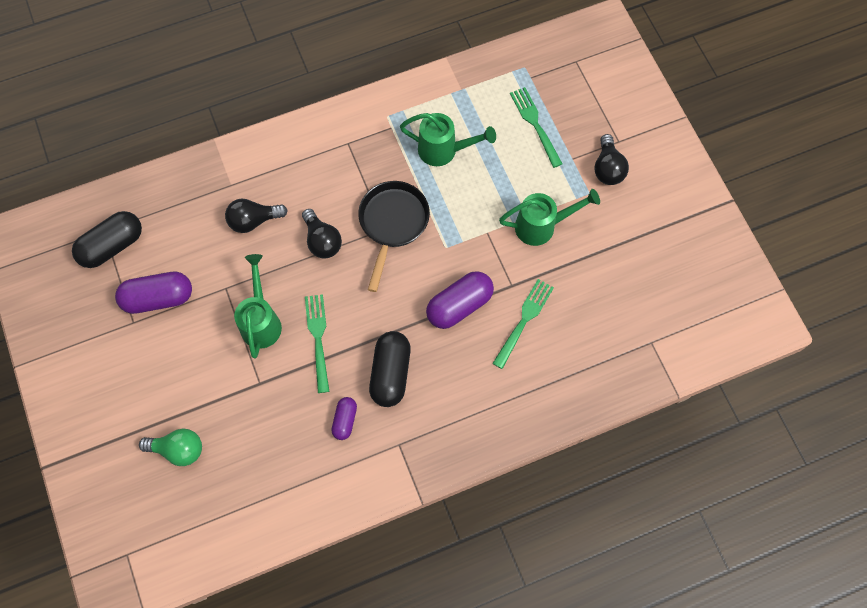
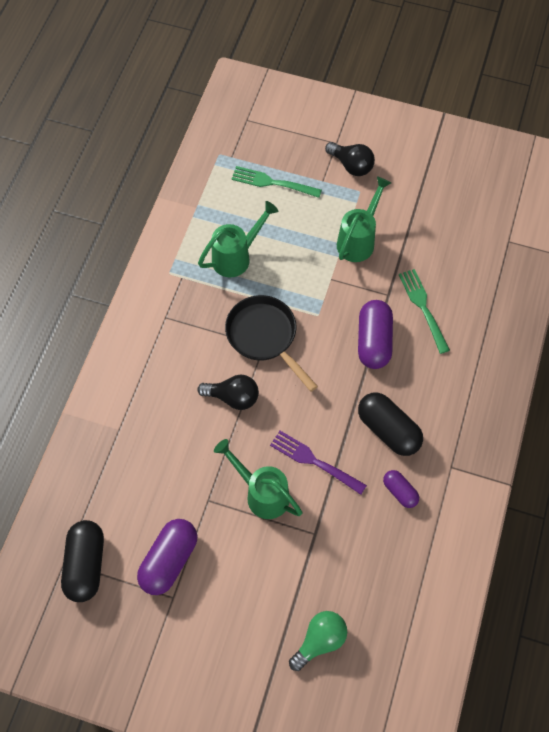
camera: 50 degrees left, 5 degrees down
(253, 220) = (168, 435): black light bulb -> none
(318, 339) = (315, 461): green fork -> purple fork

